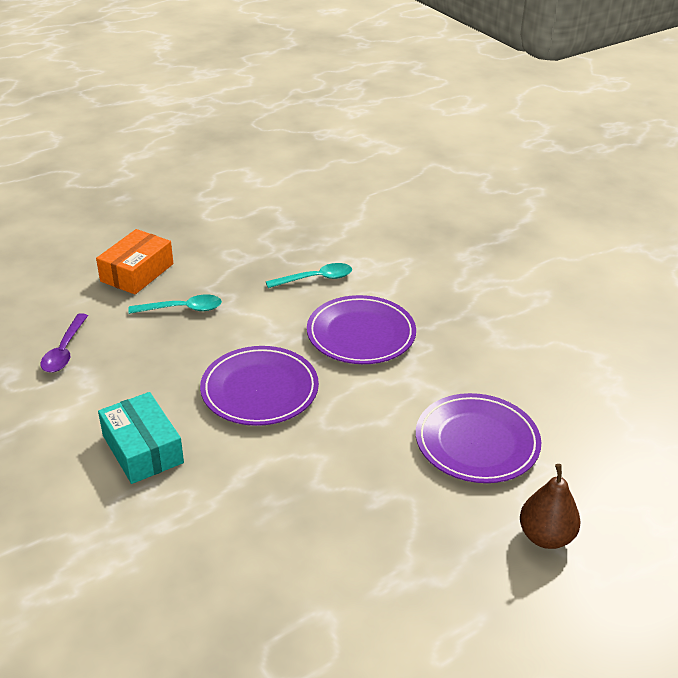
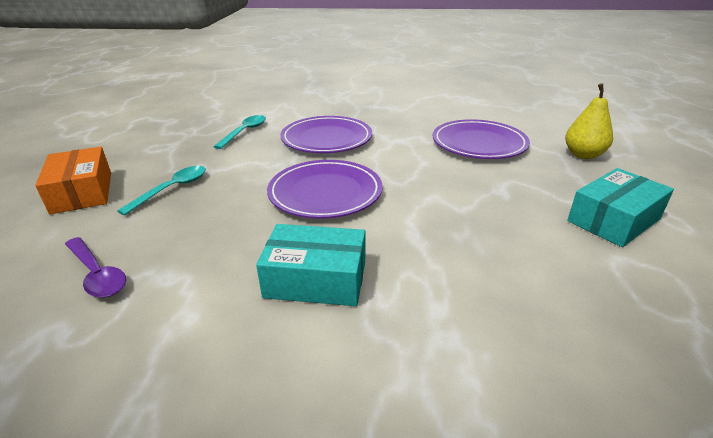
camera: 50 degrees left, 5 degrees down
(401, 597) = (613, 220): none -> turquoise box
(546, 536) = (583, 155): brown pear -> yellow pear

